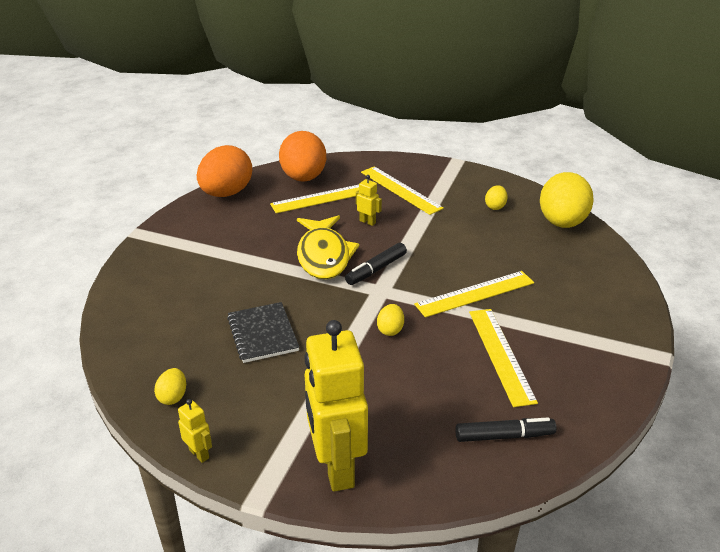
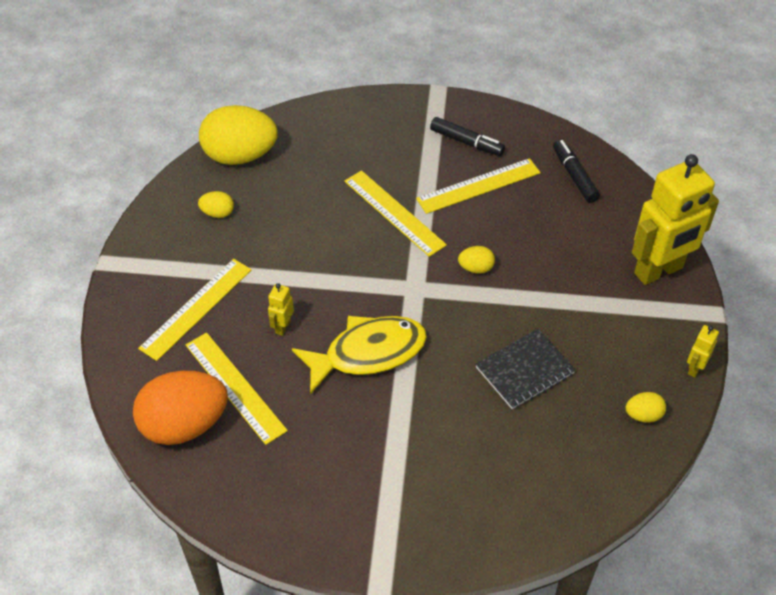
camera: 105 degrees left, 15 degrees up
(226, 193) = (248, 510): orange egg -> none
(376, 269) = (379, 299): black marker -> black marker (466, 142)

